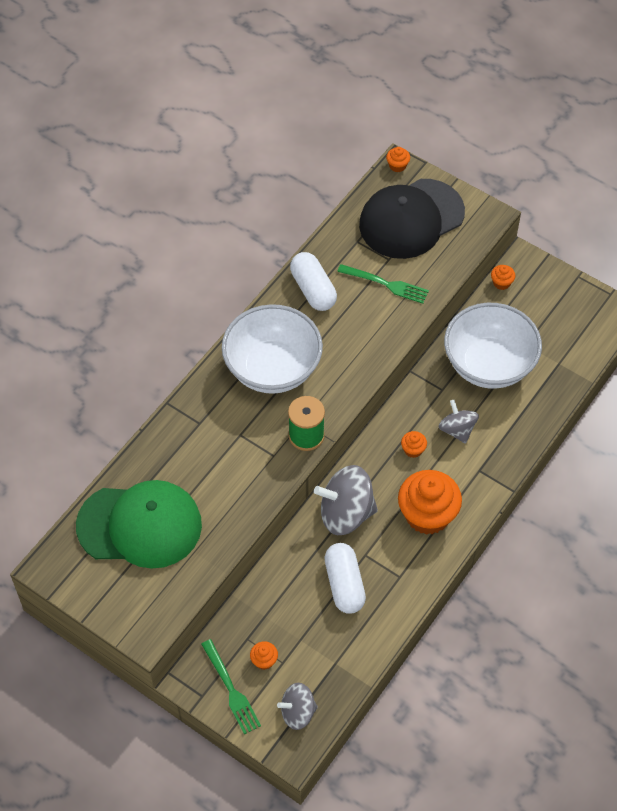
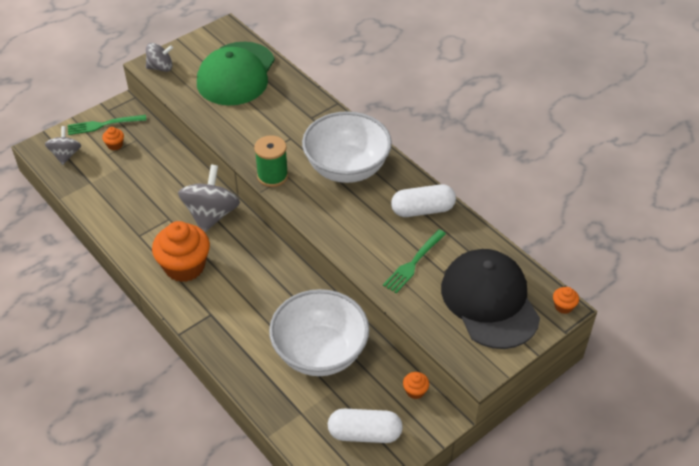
camera: 105 degrees right, 10 degrees down
(344, 584) = (150, 201): white capsule -> white capsule (364, 434)
(413, 450) = (251, 272): orange cupcake -> none
(457, 430) = (258, 309): grey spinning top -> grey spinning top (160, 67)

